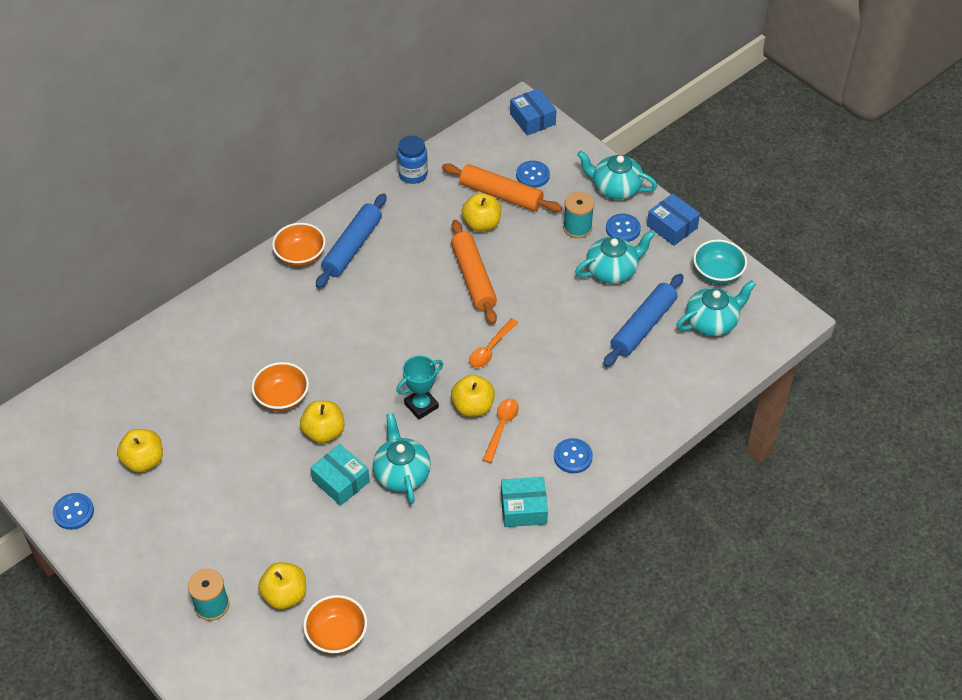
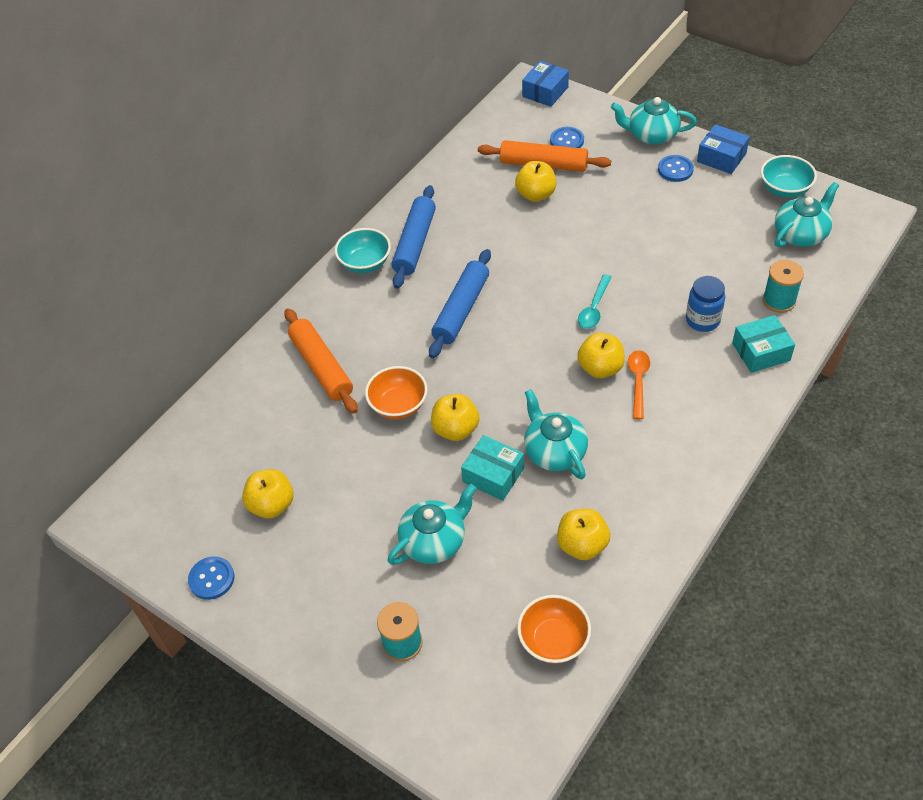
camera: 10 degrees left, 0 degrees up
(285, 595) = (479, 611): yellow apple -> yellow apple (582, 545)
(300, 256) = (365, 263): orange bowl -> turquoise bowl
(413, 174) = (449, 164): blue jar -> blue jar (702, 320)
(421, 405) = (547, 379): turquoise trophy -> none
(473, 277) = (548, 245): orange rolling pin -> orange rolling pin (321, 367)
(490, 349) = (594, 308): orange spoon -> turquoise spoon
(523, 508) = (696, 457): turquoise box -> turquoise box (761, 352)
(532, 119) = (545, 92): blue box -> blue box turned 75 degrees clockwise
(573, 457) = (723, 393): blue button -> none
(577, 227) = (631, 178): turquoise spool -> turquoise spool (779, 301)
(612, 270) = (682, 208): turquoise teapot -> turquoise teapot (434, 541)
(643, 326) = (736, 253): blue rolling pin -> blue rolling pin (461, 309)

